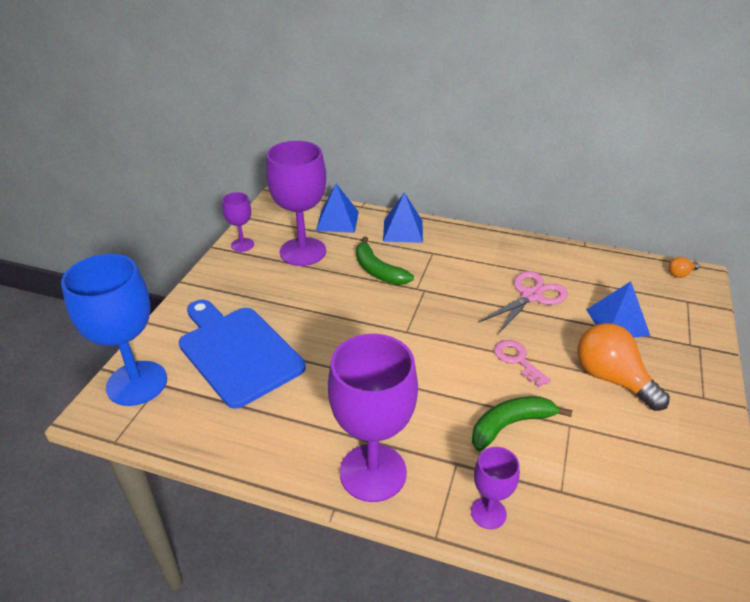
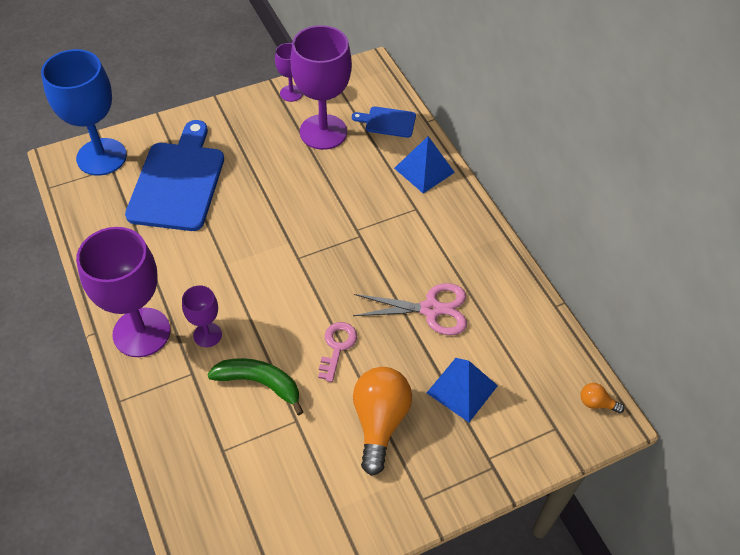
camera: 45 degrees right, 15 degrees up
(337, 221) = (387, 122): blue pyramid -> blue cutting board
(378, 270) = (352, 191): green banana -> none
(488, 513) = (164, 418): purple goblet -> purple goblet (207, 335)

